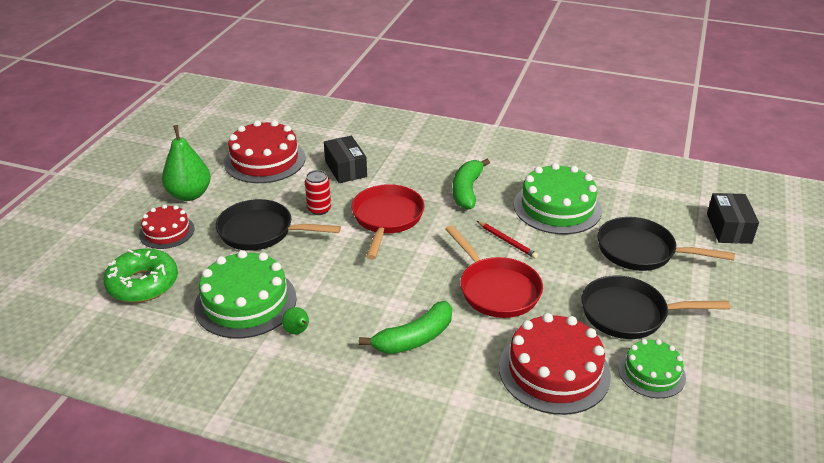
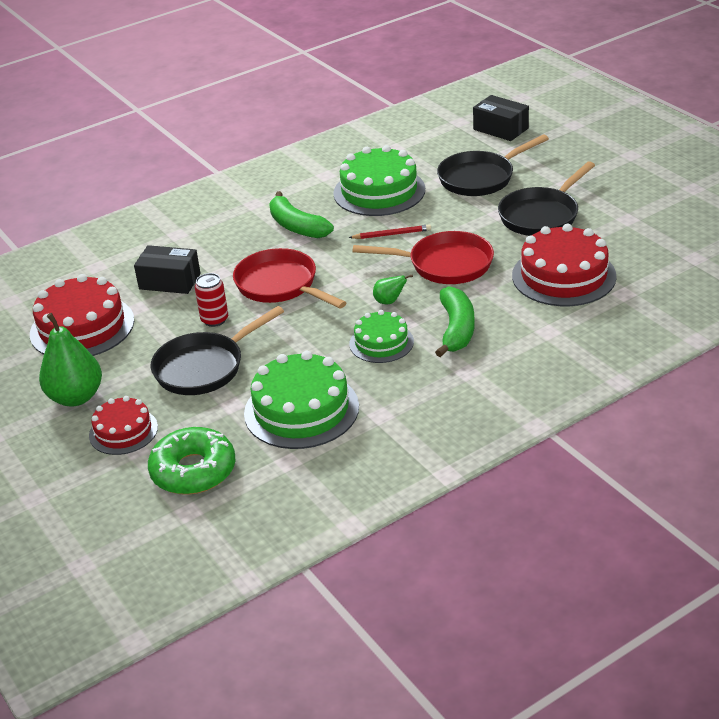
camera: 50 degrees left, 0 degrees up
(297, 331) = (378, 391): green pear -> green pear (389, 301)
(651, 372) = (609, 234): green cake -> green cake (381, 343)

